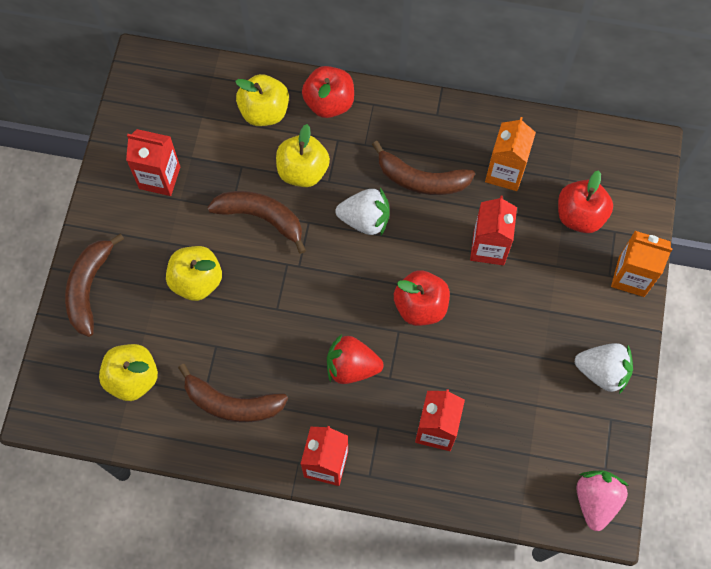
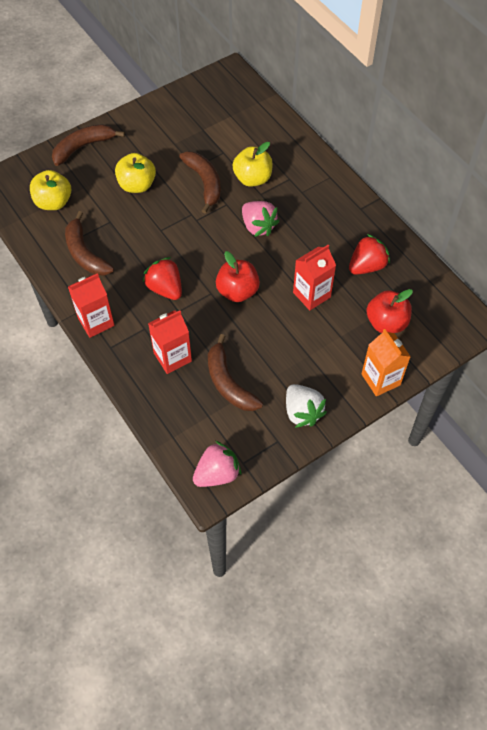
camera: 45 degrees right, 10 degrees down
(159, 177) = (176, 126): red carton -> none
(264, 111) = (266, 137): yellow apple -> none
(329, 103) = (306, 158): red apple -> none
(365, 219) = (258, 226): white strawberry -> pink strawberry
(421, 179) = (313, 232): brown banana -> brown banana (228, 383)
(505, 172) = (367, 266): orange carton -> red strawberry

